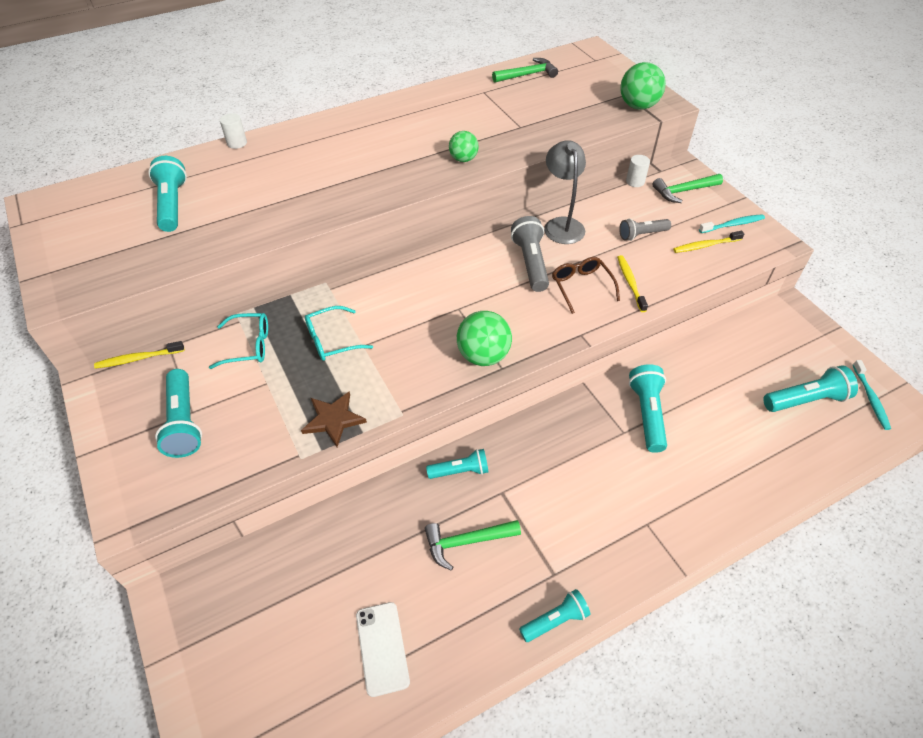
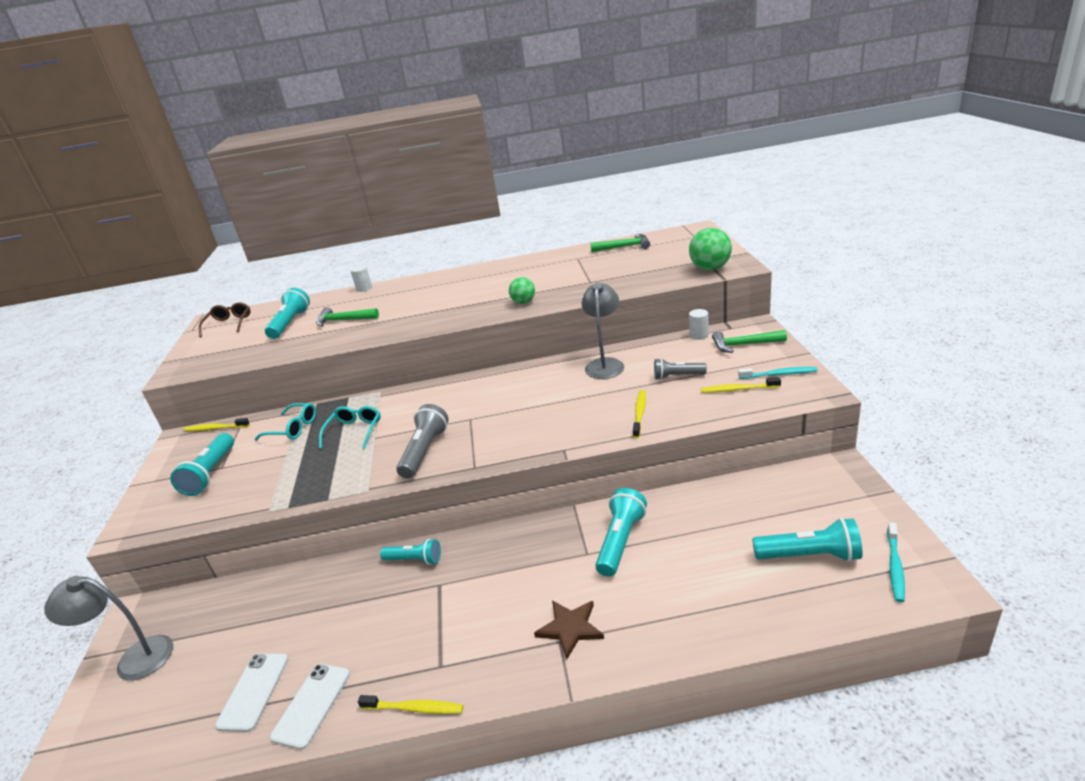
camera: 25 degrees right, 20 degrees down
(213, 651) = (134, 659): none -> grey lamp
(331, 340) = (354, 431): turquoise glasses -> turquoise glasses turned 105 degrees clockwise
(333, 419) = (313, 487): brown star -> brown star (570, 628)
(453, 644) = (311, 705): none -> white phone
(466, 542) = (381, 619): green hammer -> green hammer (344, 320)
(483, 356) = (465, 456): green ball -> none
(530, 263) = (556, 390): grey flashlight -> grey flashlight (424, 451)
(555, 620) = (414, 708): turquoise flashlight -> yellow toothbrush
(581, 286) = (590, 412): brown glasses -> brown glasses (229, 324)

